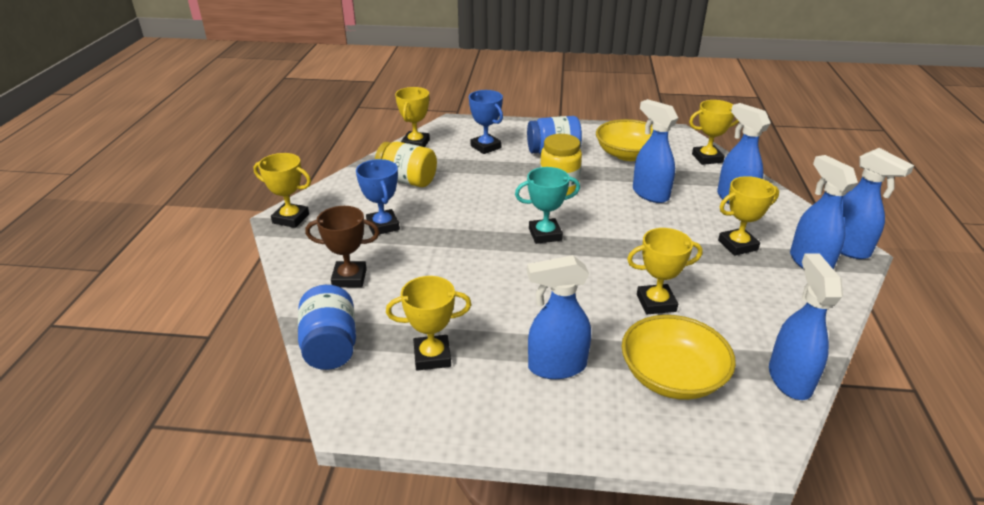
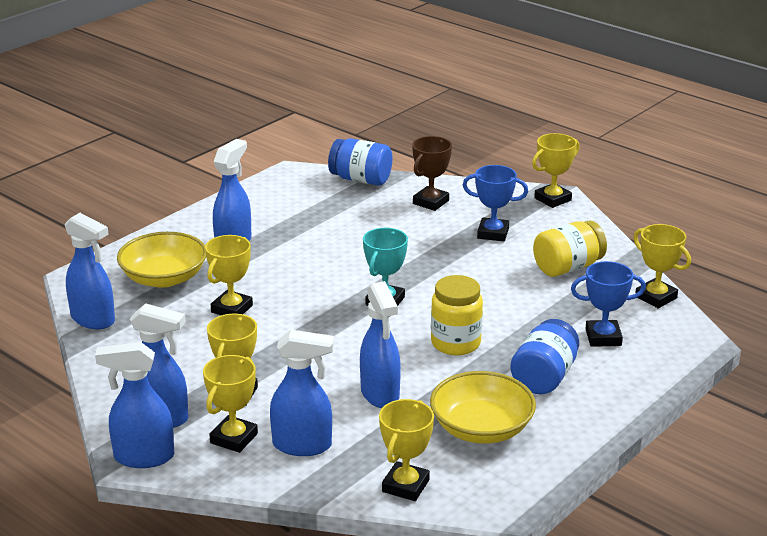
camera: 125 degrees right, 5 degrees down
(432, 356) = (304, 207): yellow trophy -> yellow trophy (234, 438)
(650, 194) = (380, 394): blue spray bottle -> blue spray bottle turned 75 degrees clockwise

